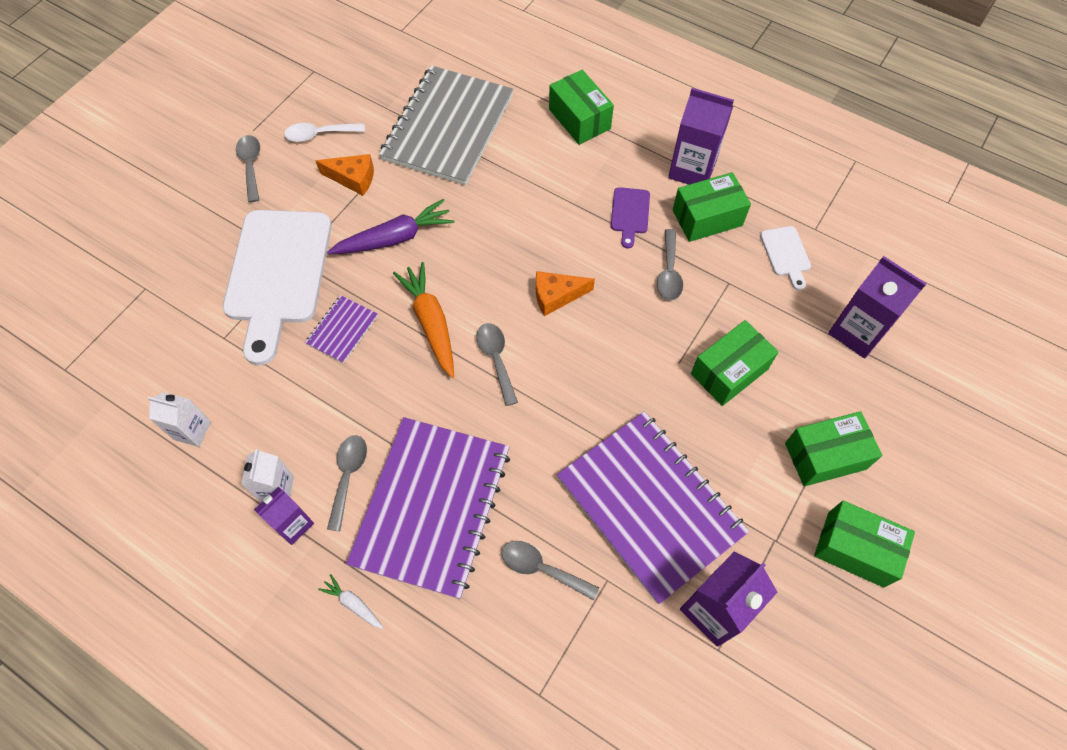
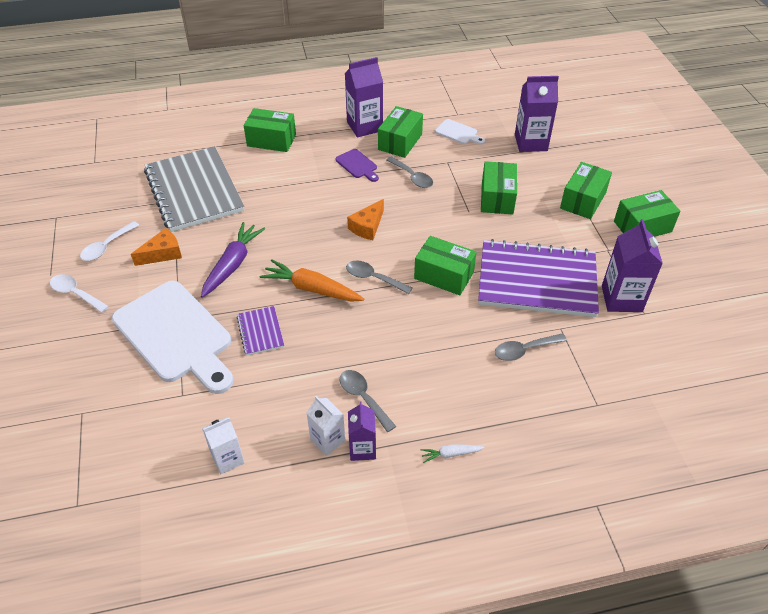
camera: 45 degrees left, 15 degrees down
(251, 166) = (76, 293): grey spoon -> white spoon
(431, 507) = (431, 372): purple notebook -> none
(564, 415) = (444, 275): none -> green box

